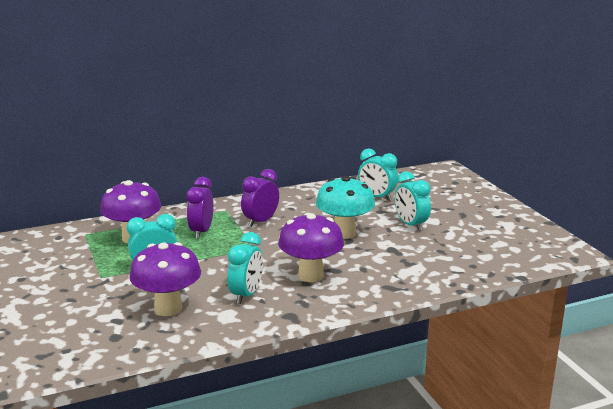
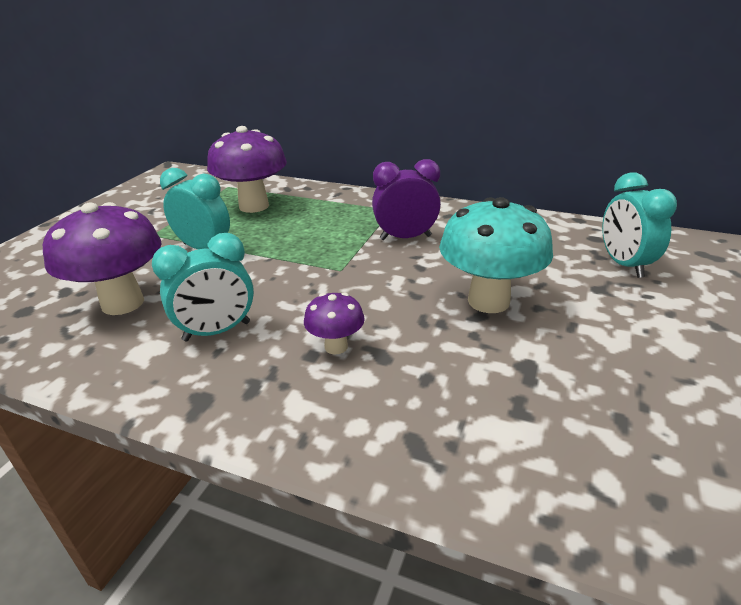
camera: 45 degrees right, 10 degrees up
(201, 232) = (323, 224): purple clock -> none
(311, 275) = (336, 346): purple mushroom -> purple mushroom, size x0.51
(411, 225) = (624, 336): turquoise clock -> none

